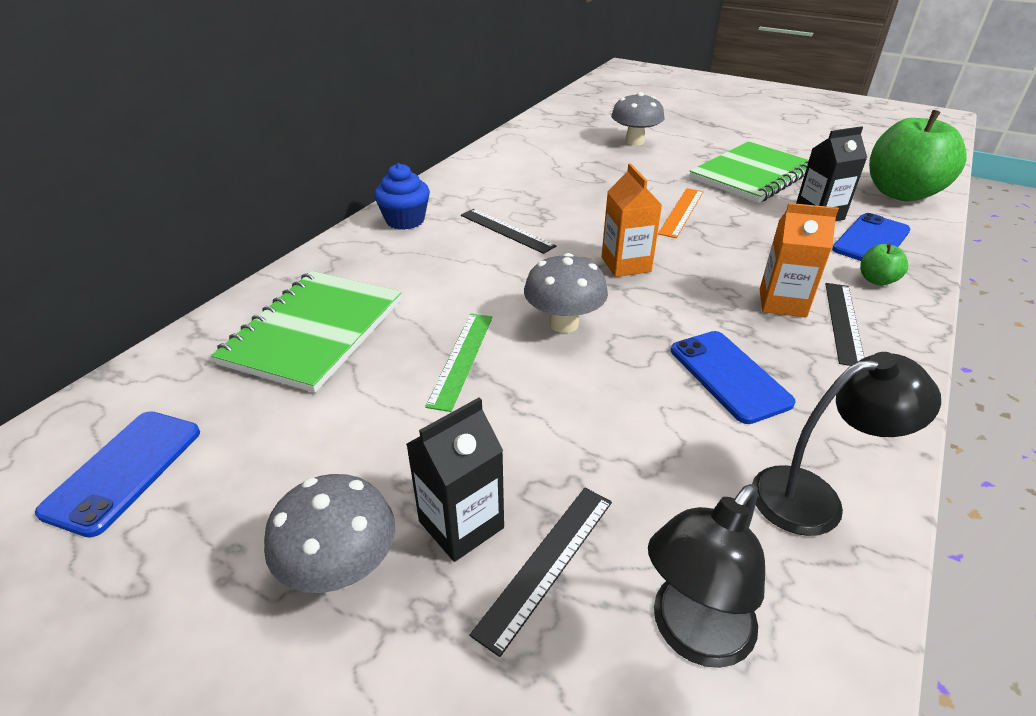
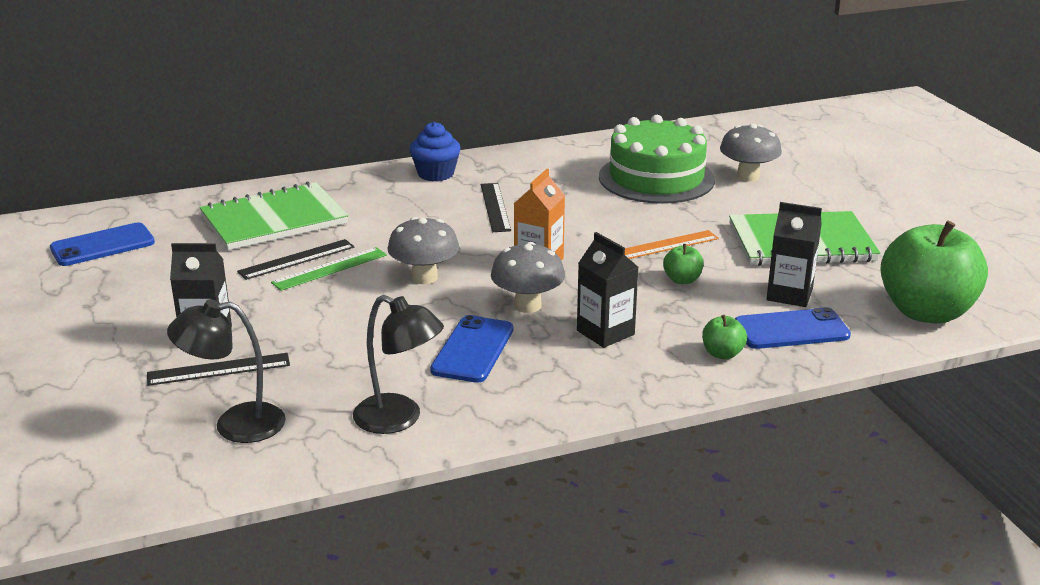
camera: 40 degrees right, 10 degrees down
(341, 569) = (134, 325): grey mushroom -> grey mushroom (527, 306)
(581, 163) = (656, 178): none -> green cake
(743, 233) = (682, 280): none -> green apple
(782, 303) = (605, 332): orange carton -> black carton
(843, 322) = (625, 363): black ruler -> black ruler (296, 259)

